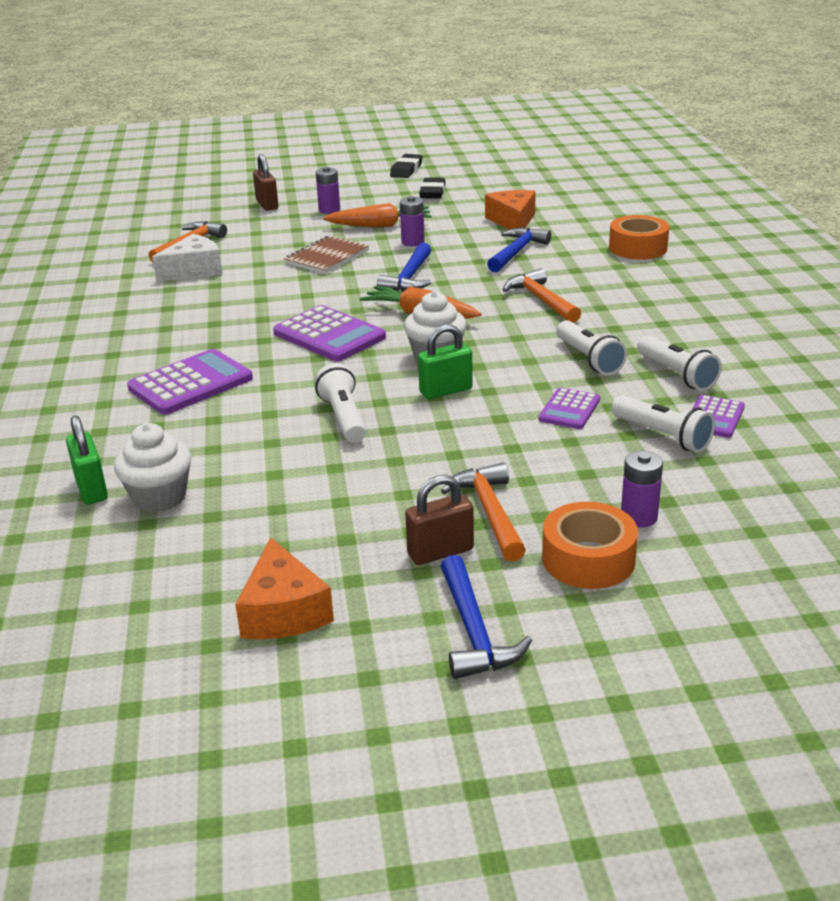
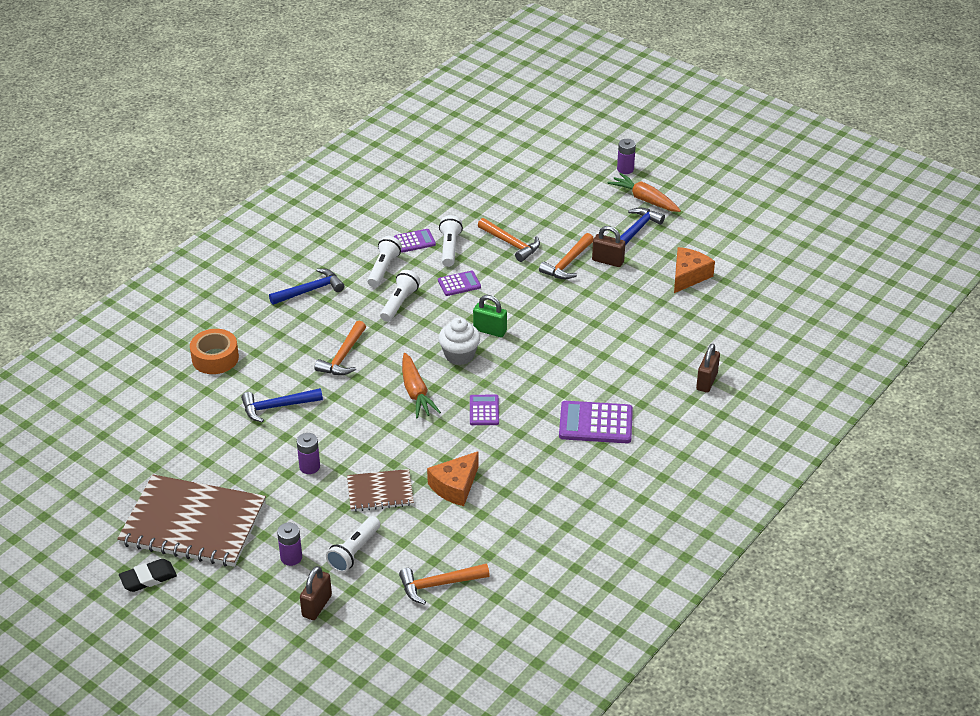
camera: 135 degrees left, 10 degrees up
(91, 489) = (706, 381): green padlock -> brown padlock
(159, 497) = (682, 357): white cupcake -> none
(194, 270) = (473, 543): white cheese -> none
(329, 335) = (484, 410): purple calculator -> purple calculator, size x0.58
(344, 417) = (555, 347): white flashlight -> white flashlight (354, 551)
(380, 225) = (295, 505): orange carrot -> orange carrot (644, 199)
(409, 278) = (371, 429): blue hammer -> blue hammer (310, 290)
(432, 192) = (193, 523): black eraser -> brown notebook
(512, 221) = (218, 441): orange cheese -> orange cheese (455, 486)
(588, 559) = (564, 226): orange tape -> none
(606, 488) = (511, 244): none -> orange hammer
(639, 517) = (521, 227): purple battery -> purple battery (625, 169)

